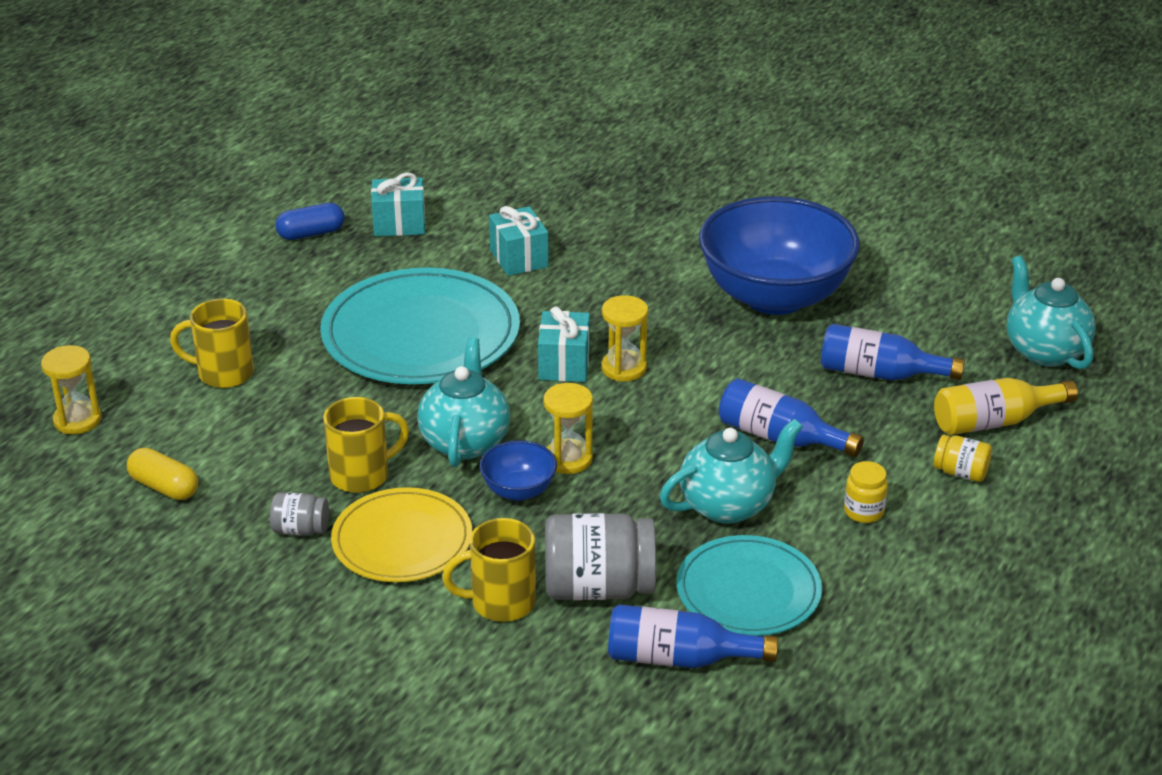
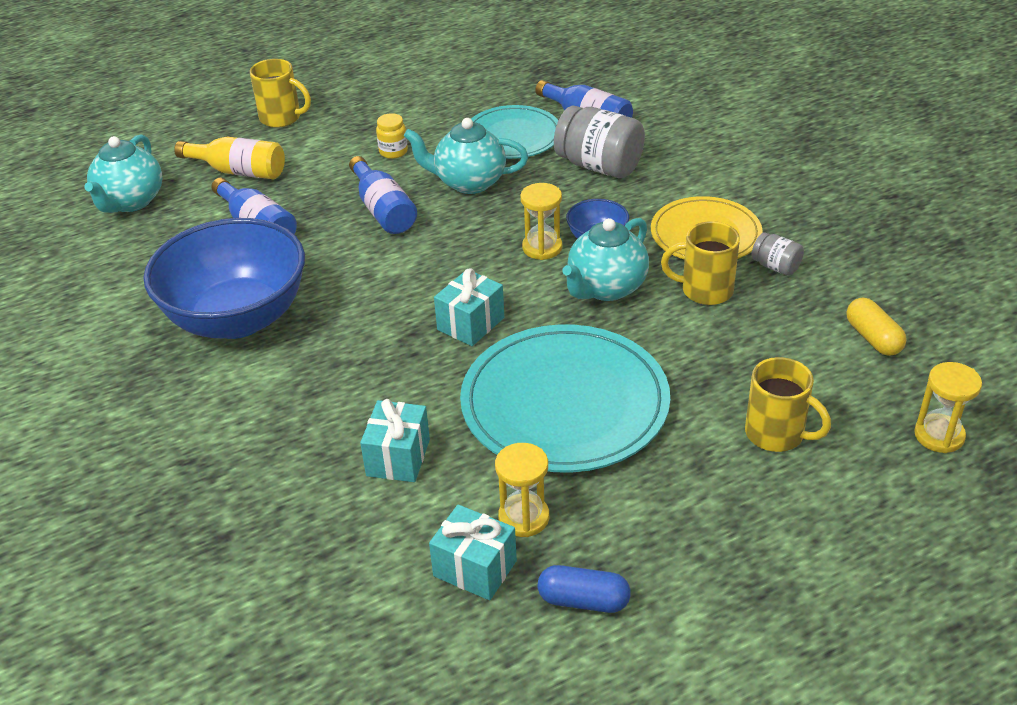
camera: 145 degrees left, 5 degrees up
(500, 602) = (667, 178): yellow mug -> yellow mug (282, 118)
(624, 368) = (428, 302): yellow hourglass -> yellow hourglass (524, 517)
(960, 472) = (306, 152): yellow jar -> none

